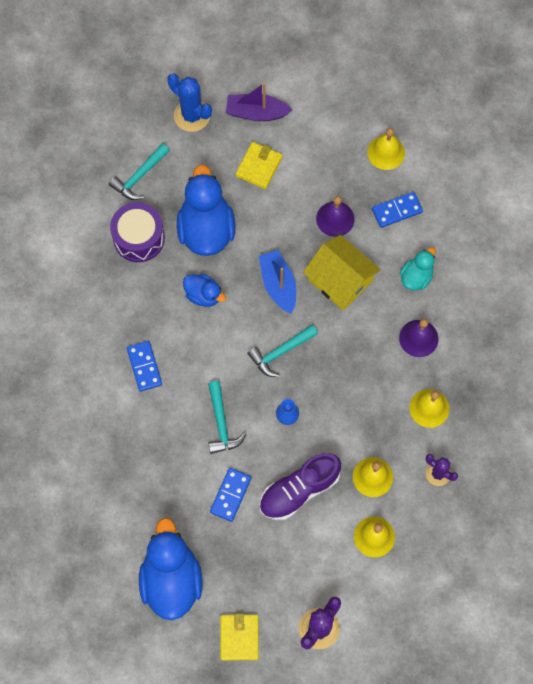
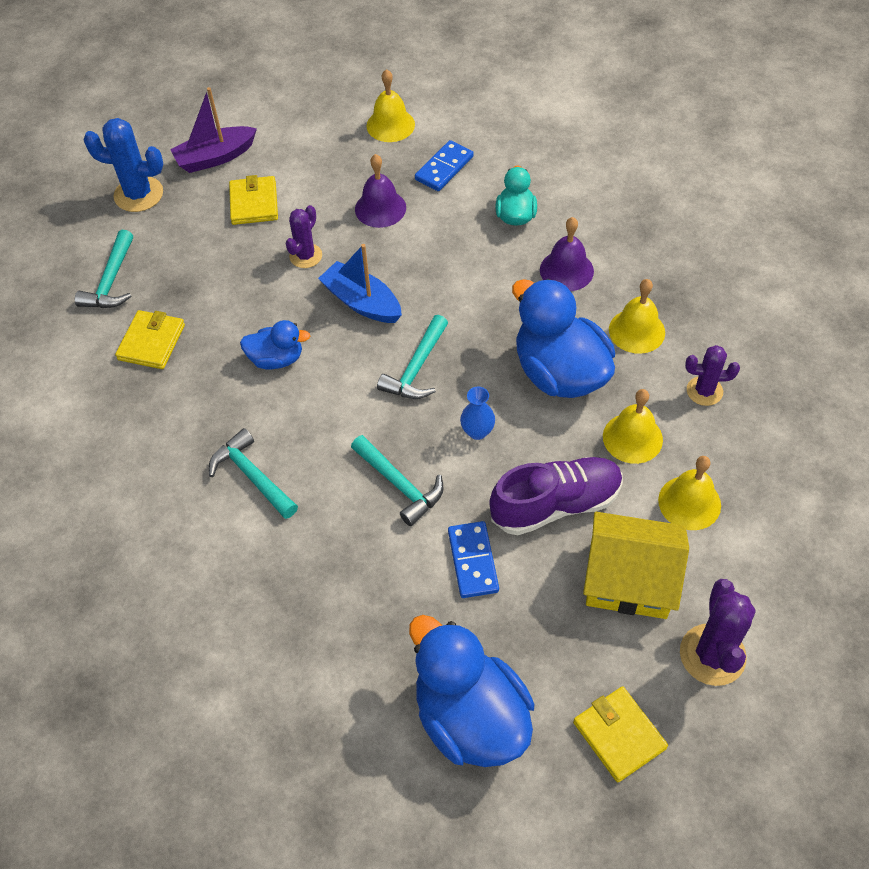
camera: 30 degrees left, 15 degrees down
(139, 238) = (151, 342): purple drum -> yellow wallet
(144, 366) = (252, 476): blue domino -> turquoise hammer
(206, 229) = (233, 292): blue duck -> blue duck (559, 373)
(266, 228) = (306, 256): none -> purple cactus
(299, 490) = (556, 504): purple shoe -> purple shoe turned 135 degrees counterclockwise
(340, 280) = (432, 261): yellow house -> yellow house (630, 579)

